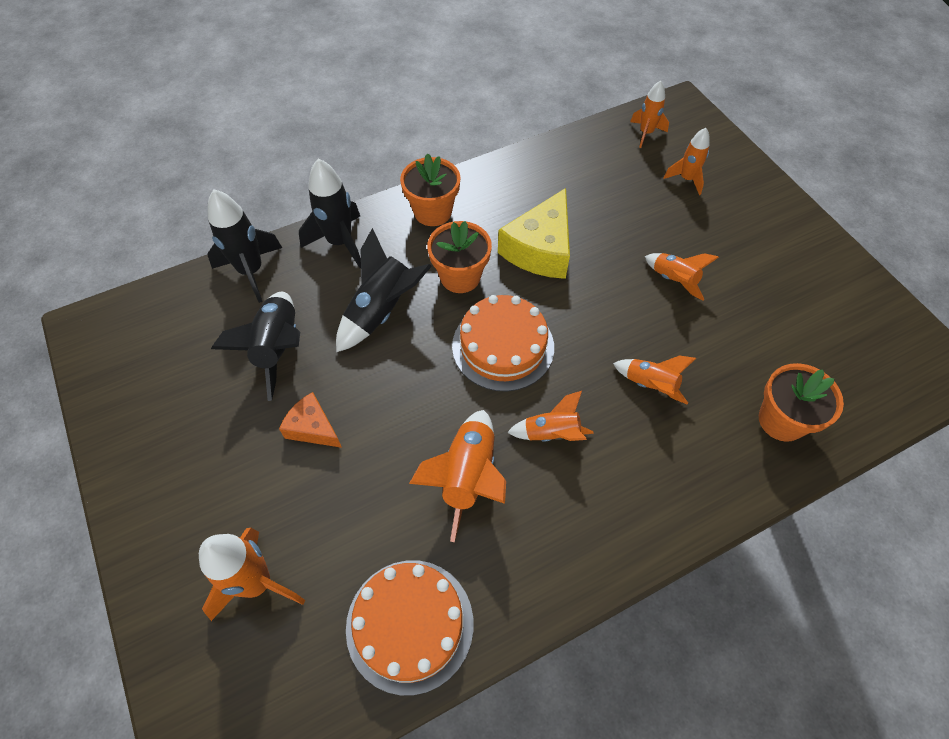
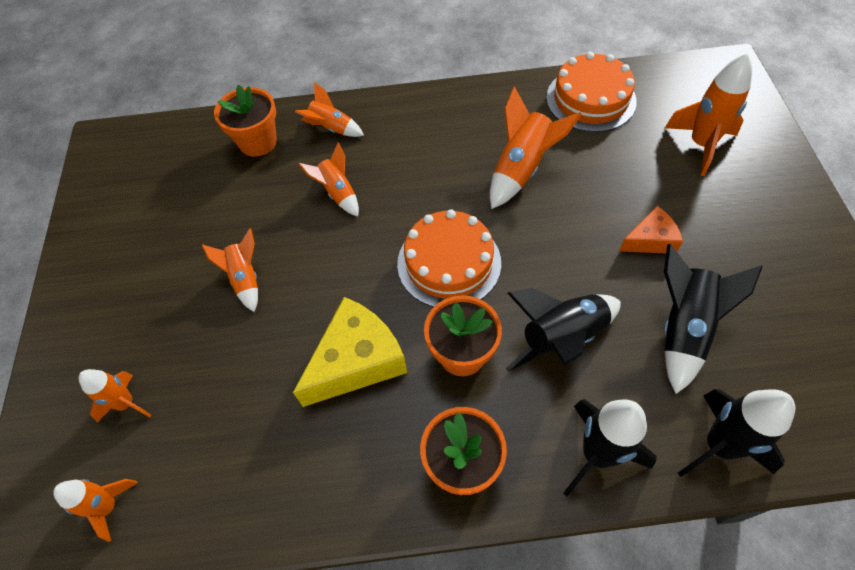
camera: 155 degrees left, 0 degrees up
(313, 428) = (650, 240): orange cheese -> orange cheese turned 75 degrees counterclockwise
(551, 433) = (441, 180): orange rocket -> orange rocket (331, 128)

